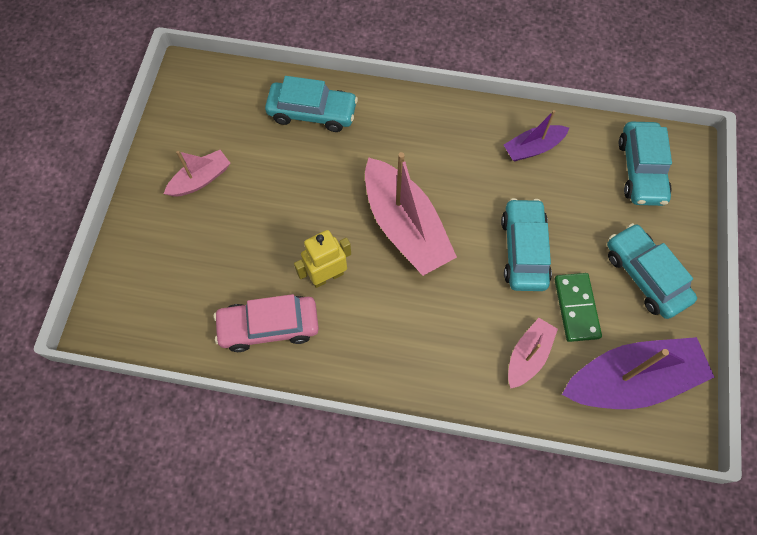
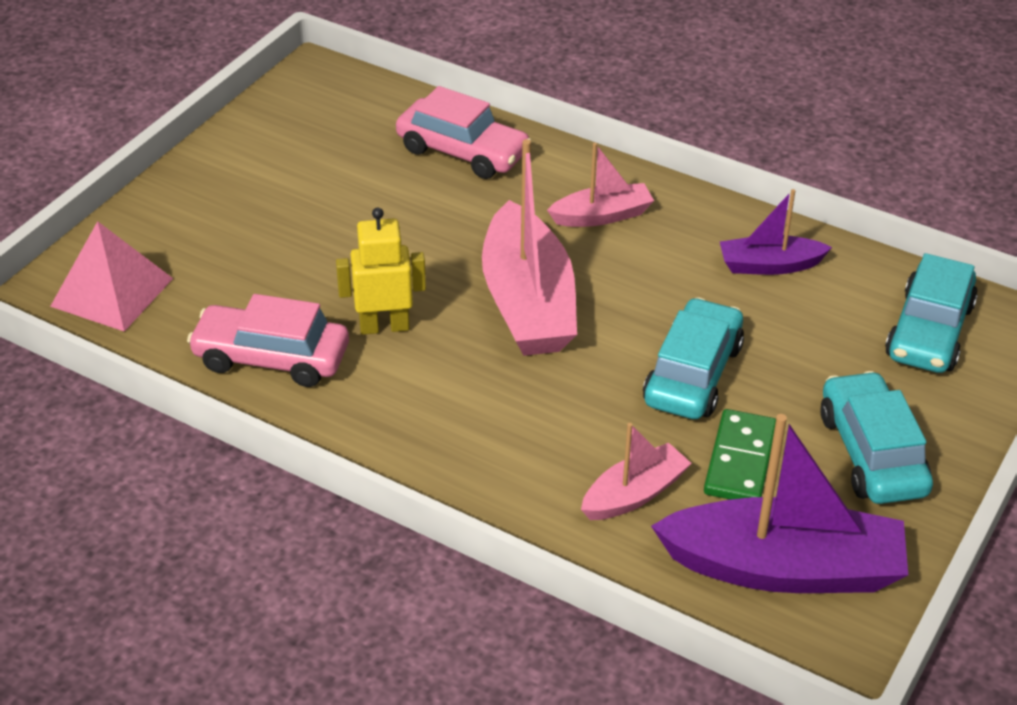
camera: 20 degrees right, 25 degrees down
(141, 307) = (112, 292): none -> pink pyramid
(200, 179) = (268, 183): pink boat -> pink boat (602, 216)
(312, 112) = (463, 151): turquoise car -> pink car

